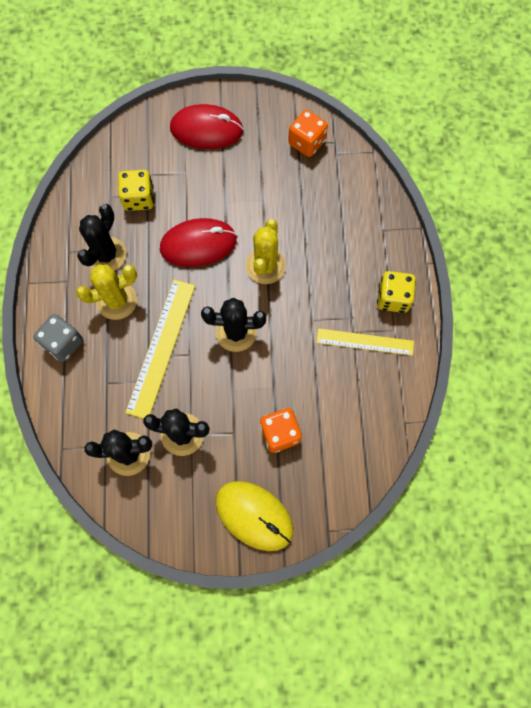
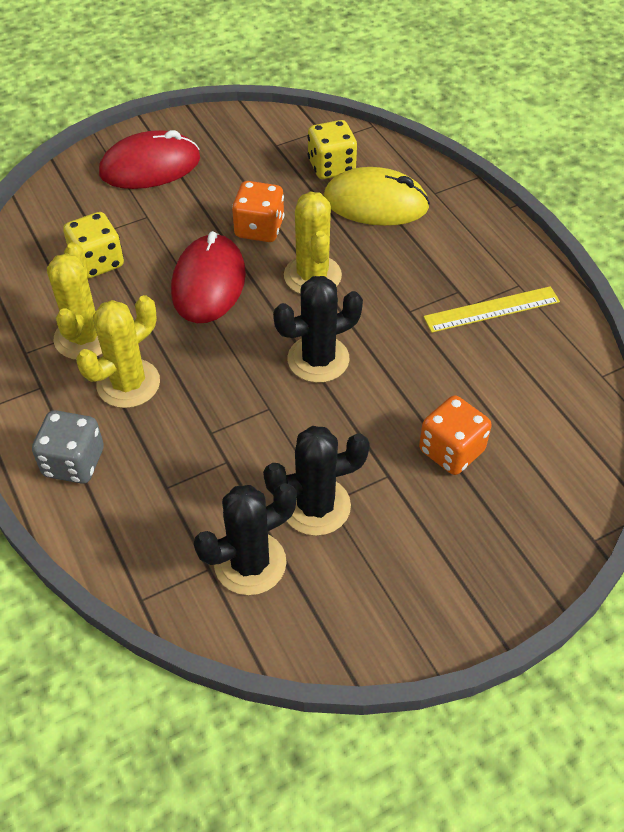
camera: 25 degrees left, 20 degrees down
(106, 255) = (84, 337): black cactus -> yellow cactus
(161, 347) = (224, 414): yellow ruler -> none
(198, 244) = (208, 283): red mouse -> red mouse turned 45 degrees counterclockwise
(254, 515) = (481, 565): yellow mouse -> yellow mouse (376, 203)
(307, 142) = (286, 141): orange dice -> orange dice (259, 228)
(393, 298) = (494, 254): yellow dice -> yellow dice (331, 167)

